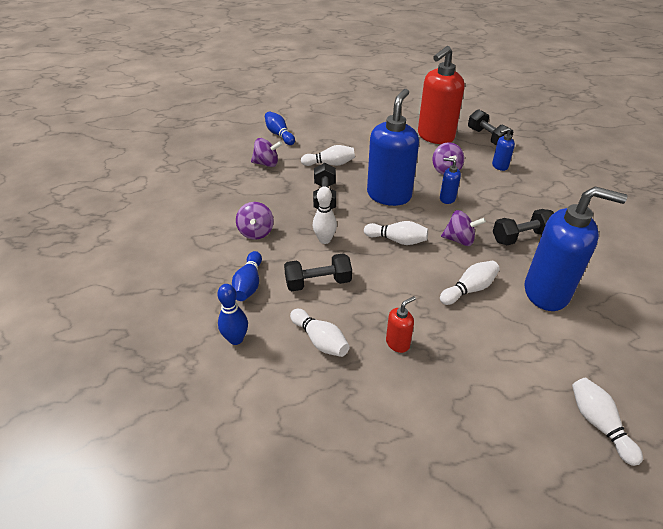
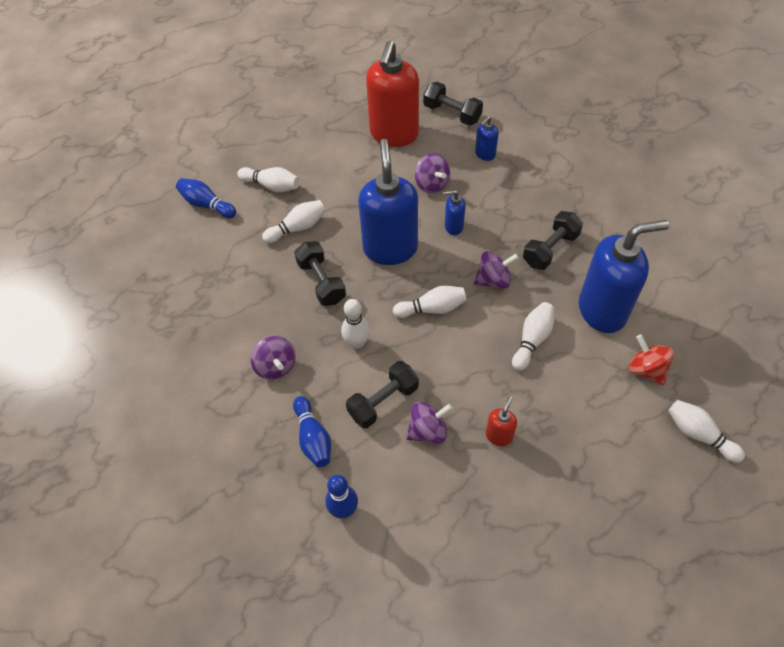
camera: 25 degrees left, 15 degrees up
(267, 164) = (222, 259): purple spinning top -> purple spinning top (428, 430)
(320, 340) = (426, 469): white bowling pin -> white bowling pin (272, 186)
(567, 350) = (646, 369): none -> red spinning top

